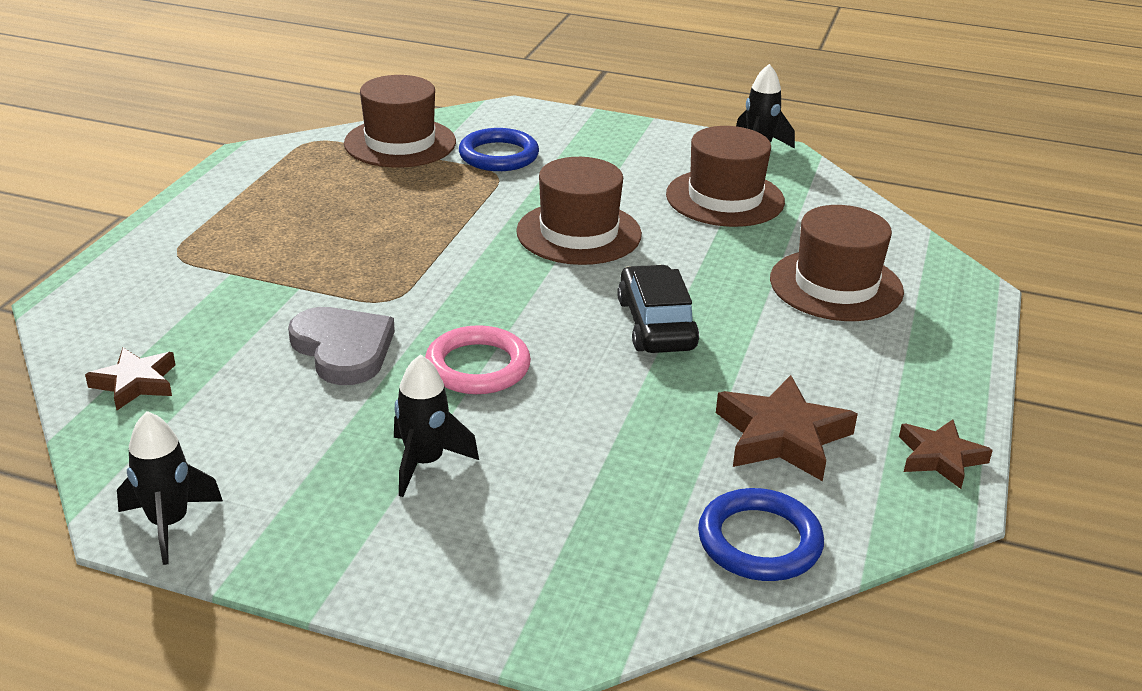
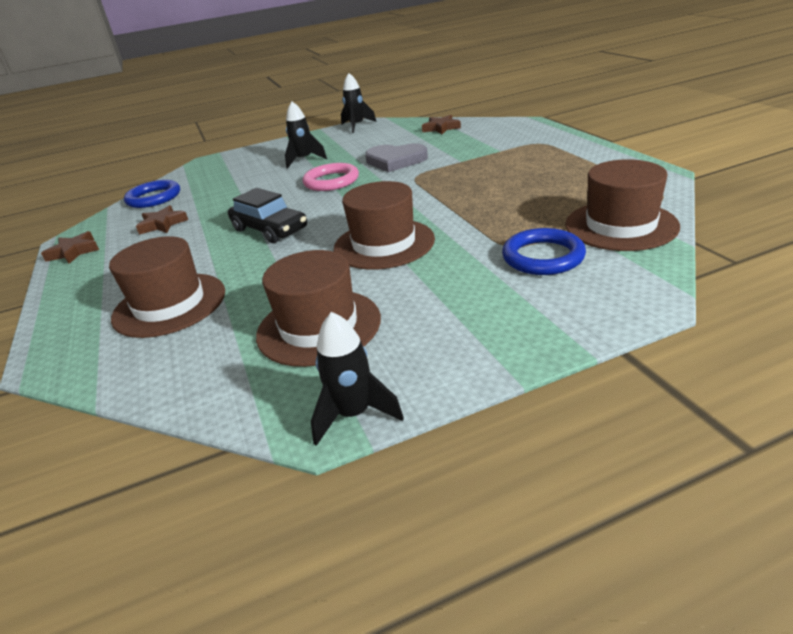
camera: 145 degrees right, 0 degrees up
(782, 436) = (162, 224): brown star -> brown star, size x0.64

